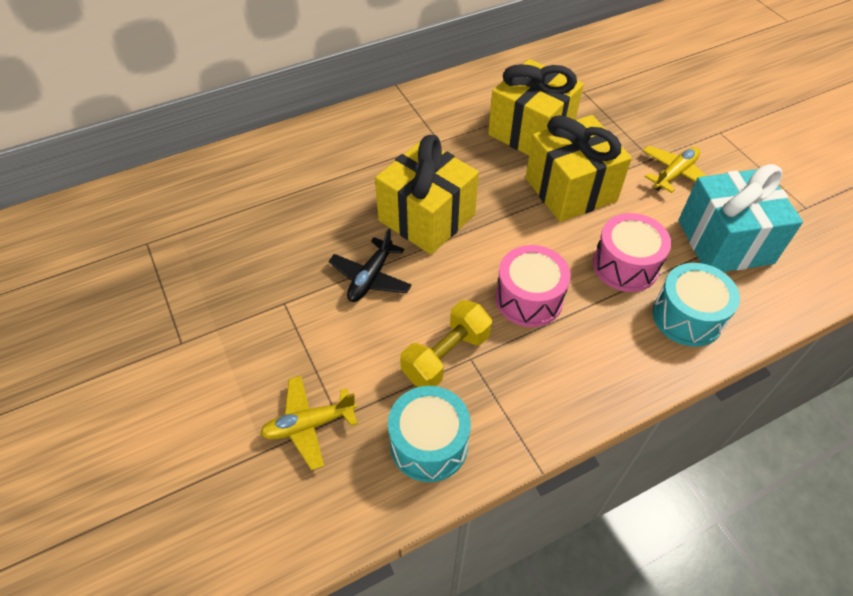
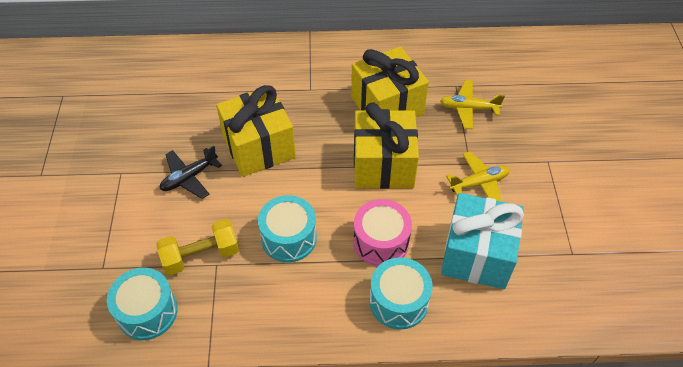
camera: 25 degrees right, 0 degrees up
(309, 425) = (82, 264): yellow plane -> yellow plane (468, 108)
(529, 298) = (289, 238): pink drum -> turquoise drum

